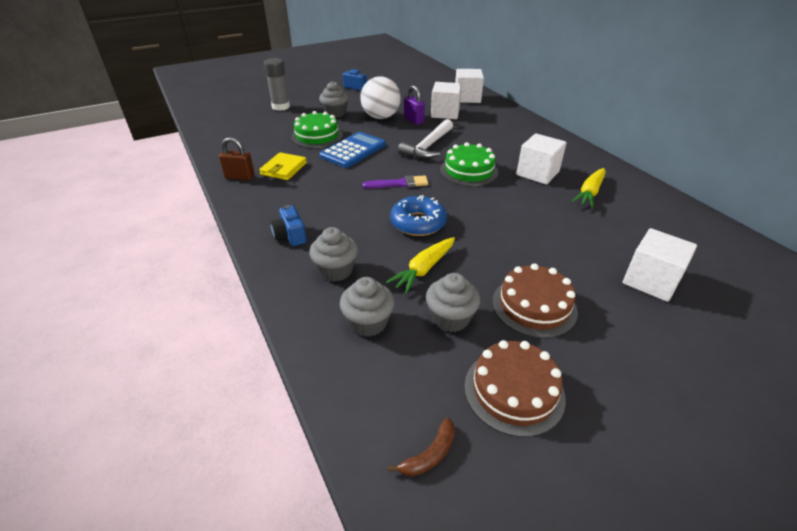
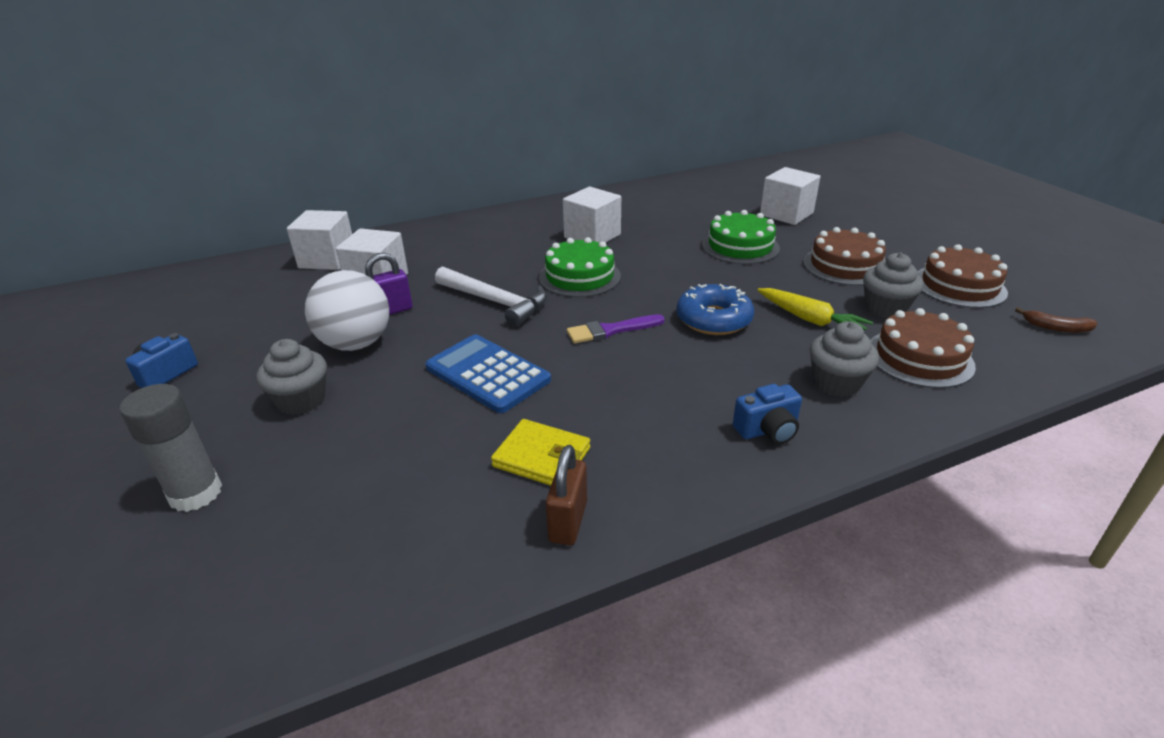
camera: 85 degrees left, 5 degrees down
(317, 136) = (406, 421): green cake -> green cake (740, 246)
(368, 322) = (919, 358): grey cupcake -> brown cake
(399, 184) = (611, 330): purple brush -> purple brush turned 105 degrees counterclockwise
(429, 455) = (1056, 328): brown banana -> brown banana turned 150 degrees clockwise
(590, 192) = (638, 216): yellow carrot -> none

